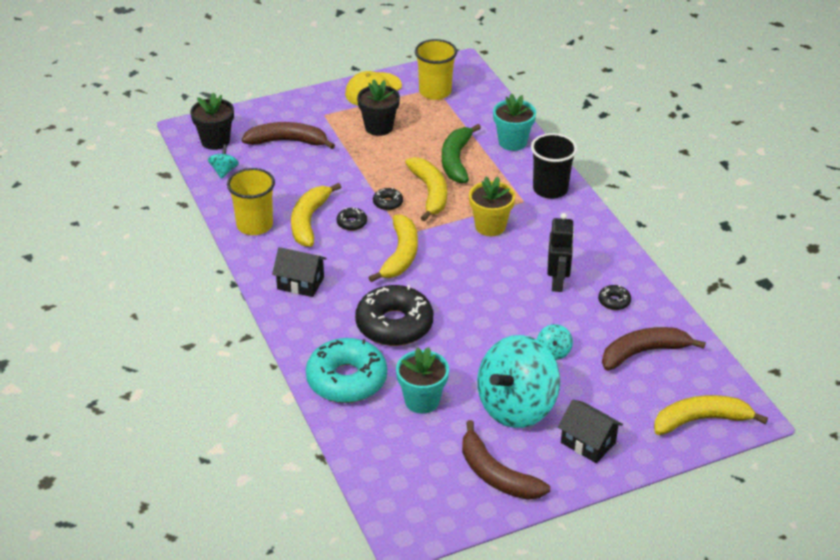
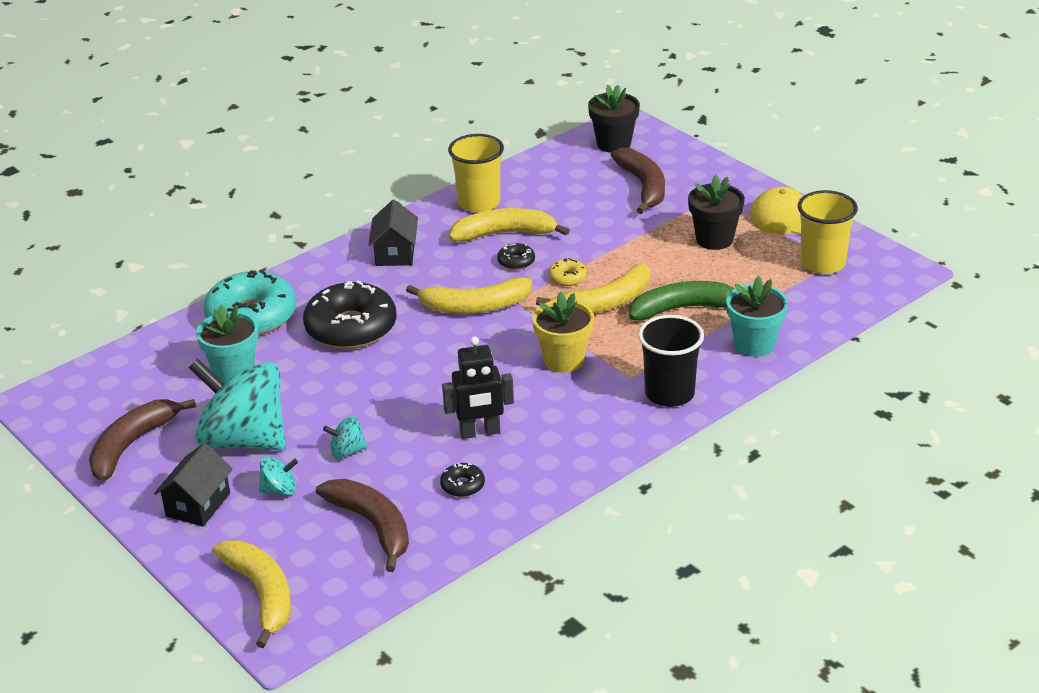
camera: 75 degrees right, 5 degrees down
(224, 171) = (562, 162): turquoise spinning top -> turquoise spinning top (280, 490)
(387, 203) = (567, 277): black donut -> yellow donut

